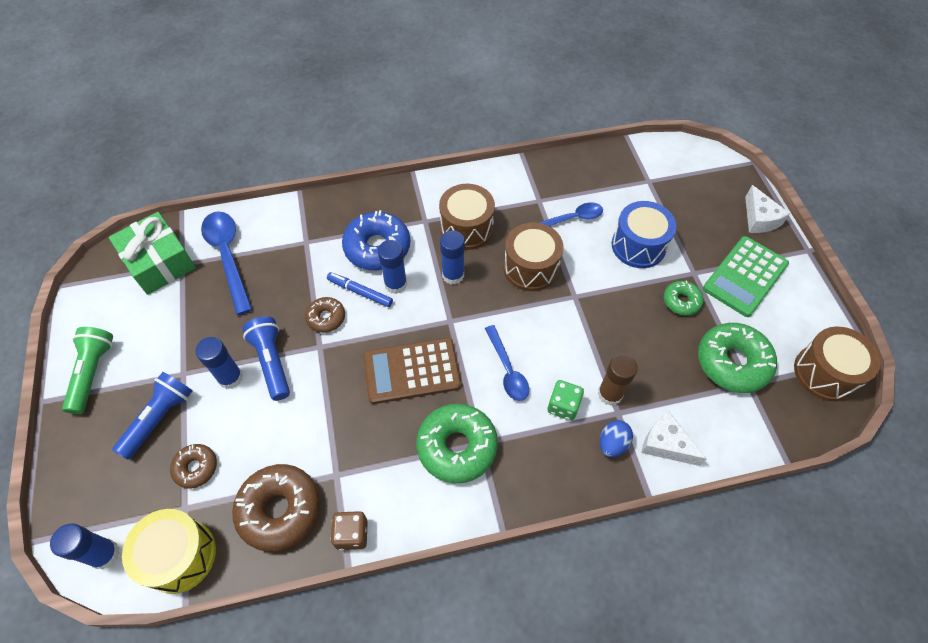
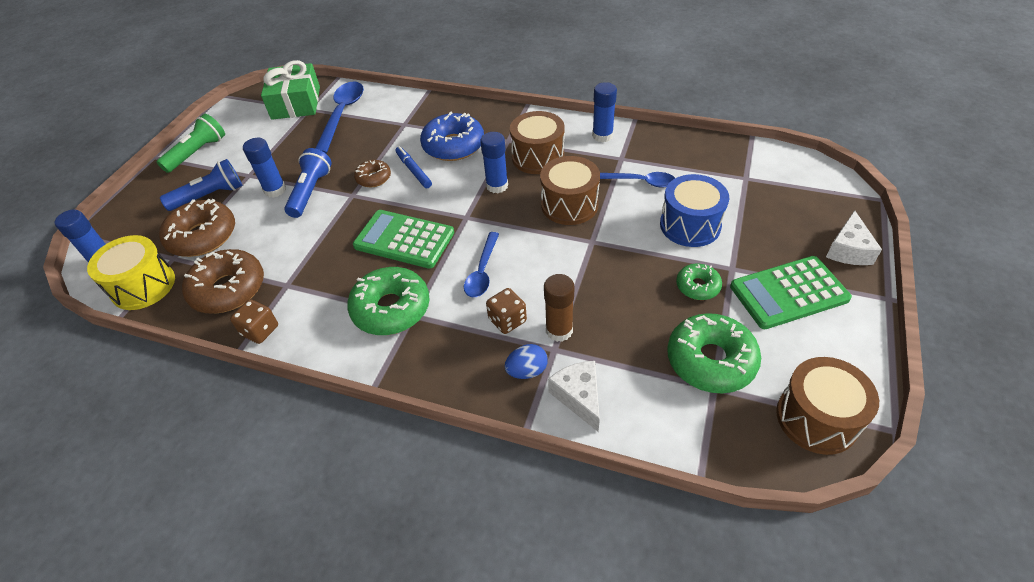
camera: 35 degrees right, 10 degrees down
(196, 468) = (203, 236): brown donut -> brown donut, size x1.83
(395, 284) = (445, 175): blue glue stick -> blue glue stick (602, 136)
(412, 371) = (404, 239): brown calculator -> green calculator
(563, 406) = (507, 320): green dice -> brown dice

